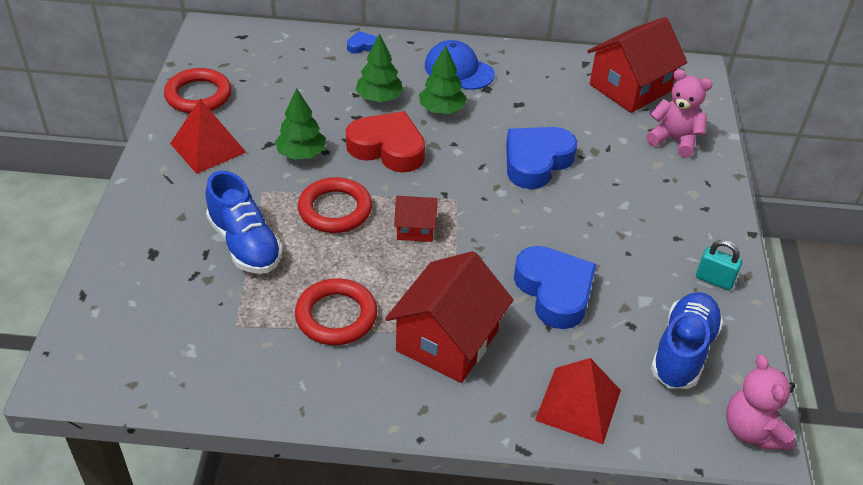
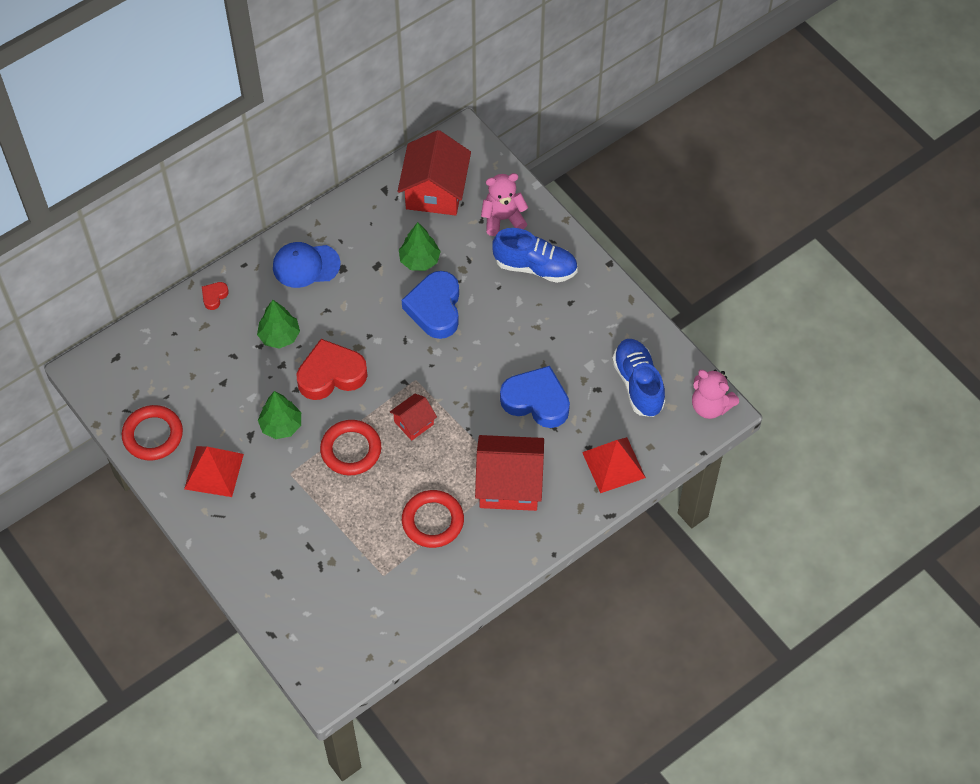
camera: 40 degrees left, 15 degrees up
(245, 244) = (325, 520): blue shoe -> blue shoe (535, 267)
(362, 46) = (214, 296): blue heart -> red heart
(441, 110) = (331, 312): green tree -> green tree (419, 260)
(447, 341) = (509, 484): red house -> red house turned 75 degrees counterclockwise
(714, 280) = (615, 318): turquoise padlock -> none

